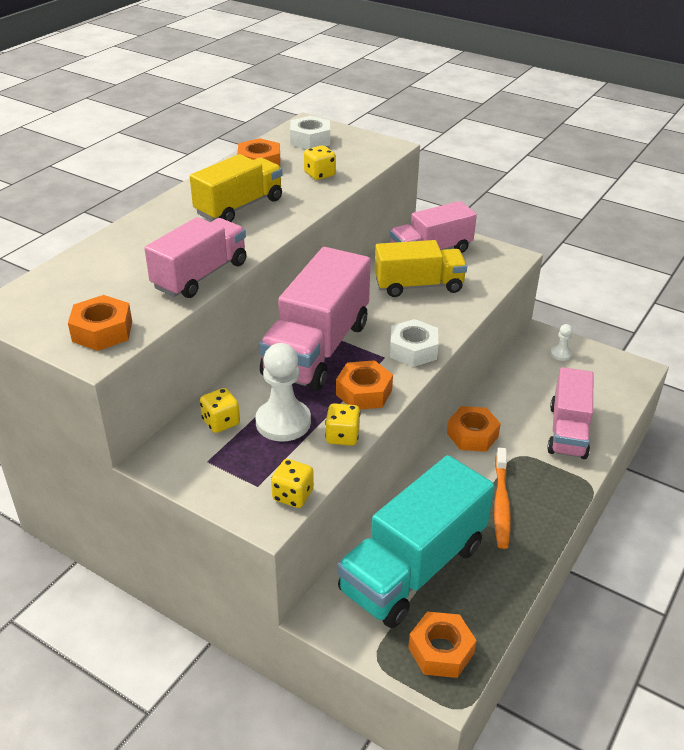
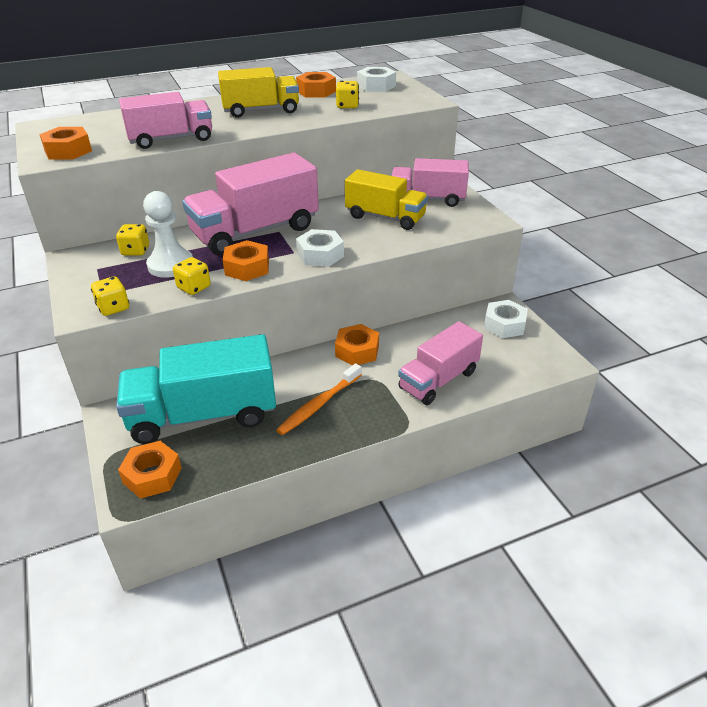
camera: 35 degrees right, 0 degrees up
(561, 354) = (504, 325): white pawn -> white nut

